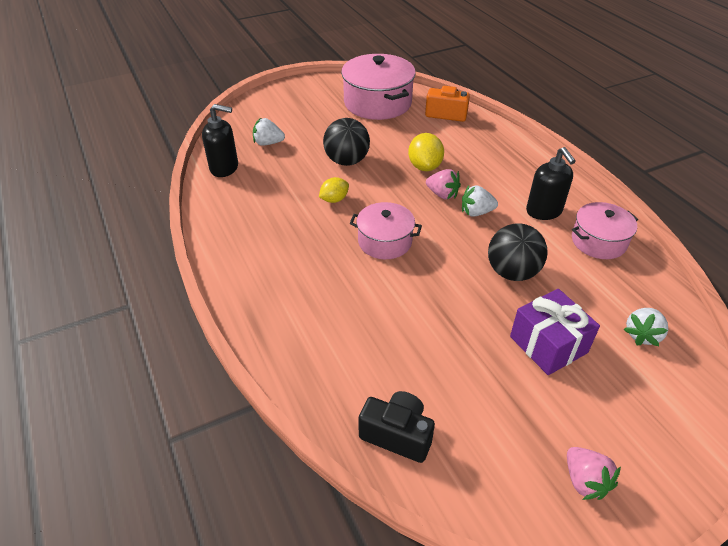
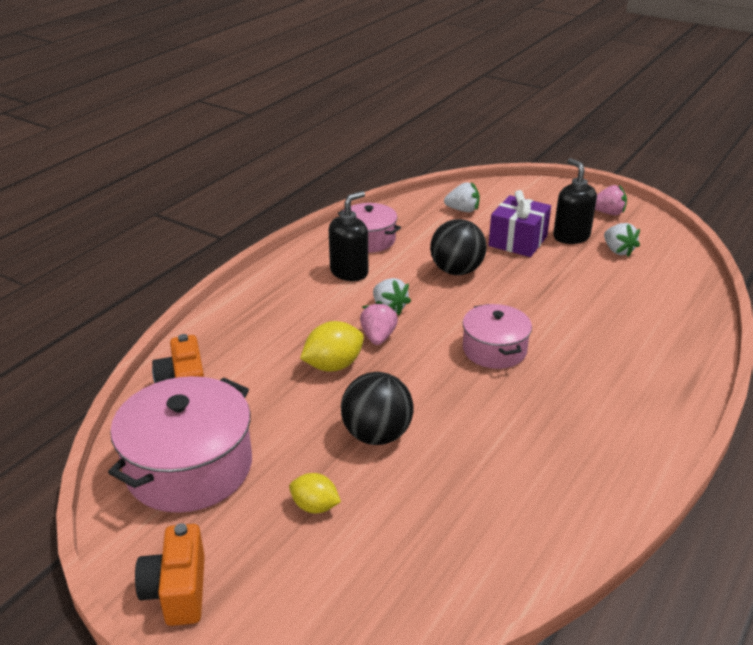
camera: 120 degrees left, 10 degrees down
(224, 168) = (505, 558): black soap dispenser -> black soap dispenser (571, 237)
(268, 143) = (401, 543): white strawberry -> white strawberry (618, 251)
(306, 87) = (177, 591): none -> orange camera
(334, 199) = (465, 412): yellow lemon -> yellow lemon (315, 506)
(397, 435) = (674, 279): black camera -> none
(584, 481) = (608, 213): pink strawberry -> pink strawberry turned 60 degrees clockwise

